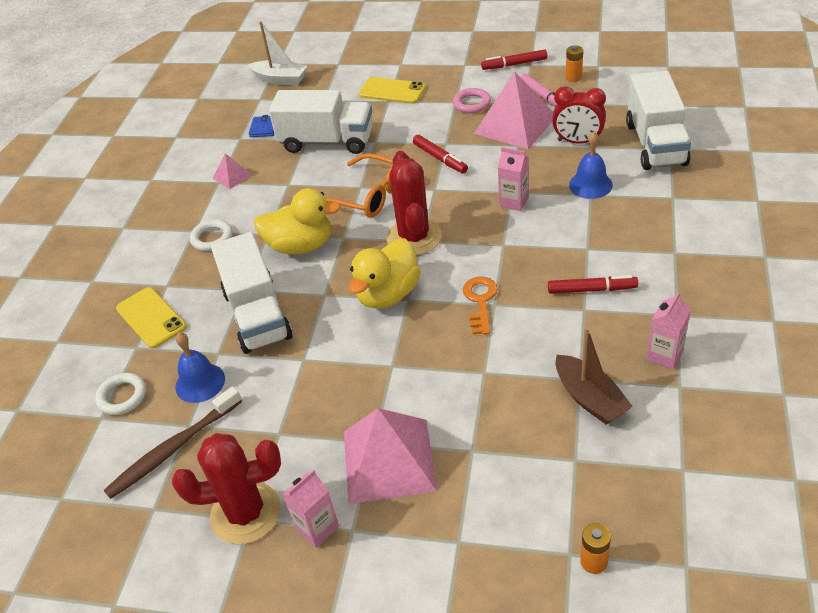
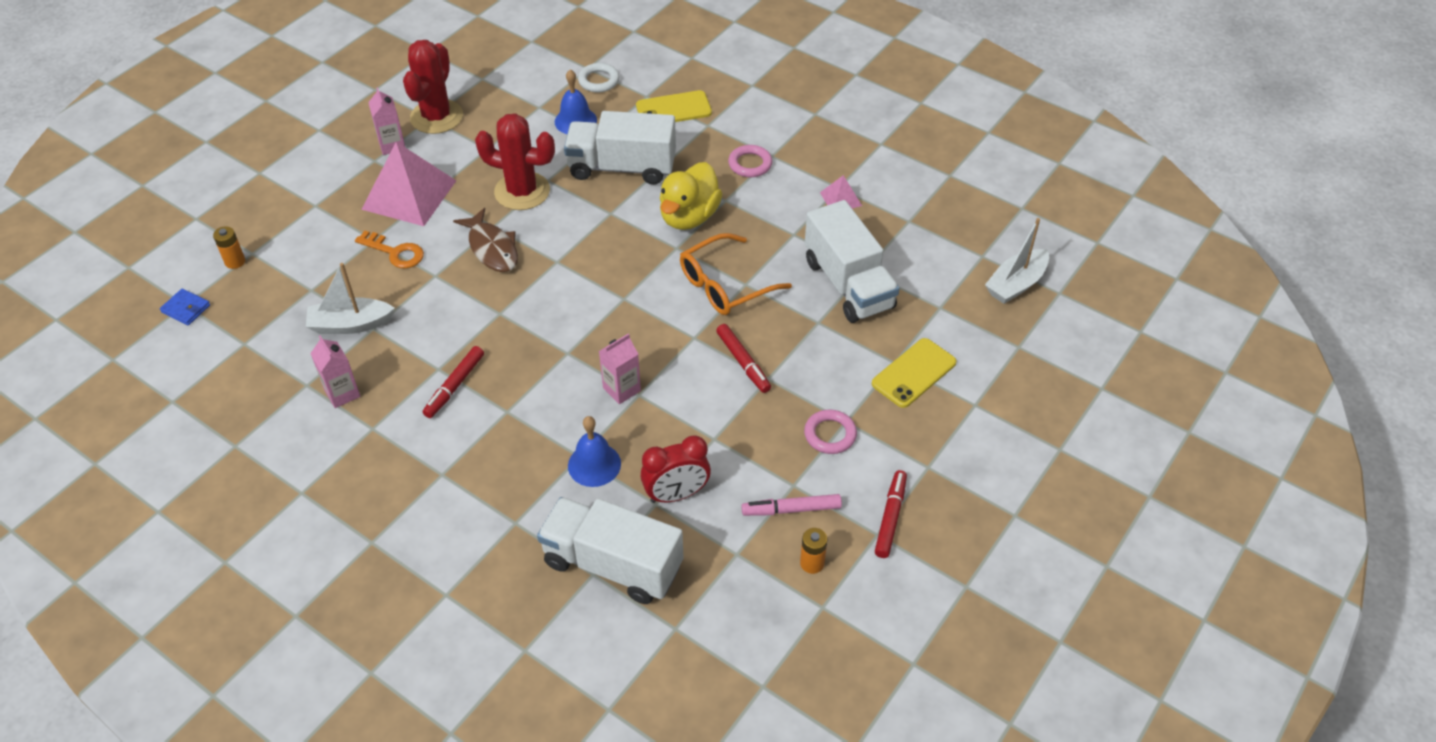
camera: 110 degrees right, 5 degrees up
(173, 448) = (524, 96): brown toothbrush -> none
(212, 238) = (750, 164): white ring -> pink ring
(264, 128) = (915, 243): blue wallet -> blue wallet (186, 309)
(327, 142) = (848, 284): white truck -> white truck turned 60 degrees counterclockwise
(388, 294) = (574, 251): yellow duck -> none
(414, 237) = (633, 295): red cactus -> red cactus (522, 191)
(421, 350) = (492, 248): none -> brown fish
(440, 158) = (743, 362): red marker -> red marker turned 105 degrees counterclockwise
(480, 301) = (511, 305): orange key -> orange key (395, 252)
(515, 124) = (755, 454): pink pyramid -> none
(577, 141) = (676, 494): red clock -> red clock turned 150 degrees counterclockwise
(590, 398) = (350, 324): brown boat -> white boat

